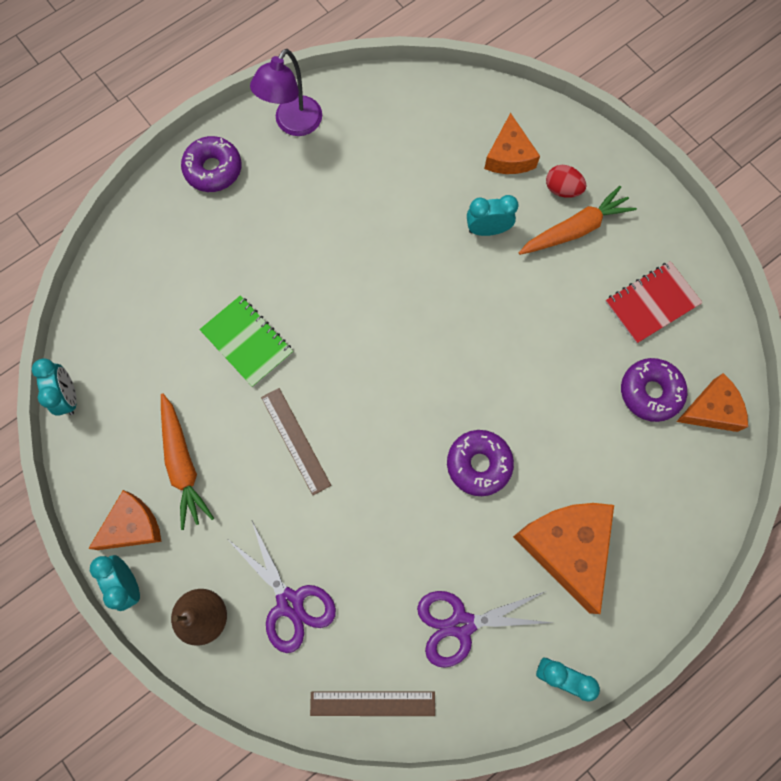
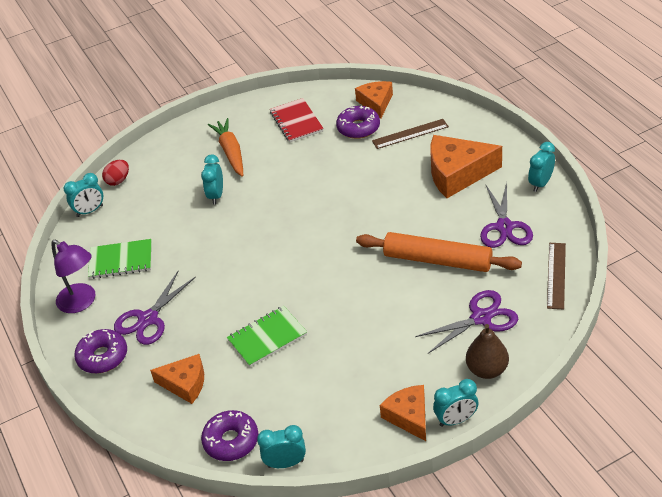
camera: 75 degrees left, 30 degrees down
(183, 464) = (362, 381): orange carrot -> none
(271, 202) = (148, 319): none -> purple scissors
(296, 440) = (356, 310): brown ruler -> brown ruler (410, 134)
(362, 147) = (121, 260): none -> green notebook
(390, 535) = (438, 260): none -> orange rolling pin
(444, 89) = (90, 211): none -> turquoise clock
(479, 464) = (393, 211): purple donut -> purple donut (231, 441)
(509, 156) = (161, 180): orange cheese -> orange cheese (185, 384)
(562, 189) = (198, 156): red egg -> red egg (118, 180)

